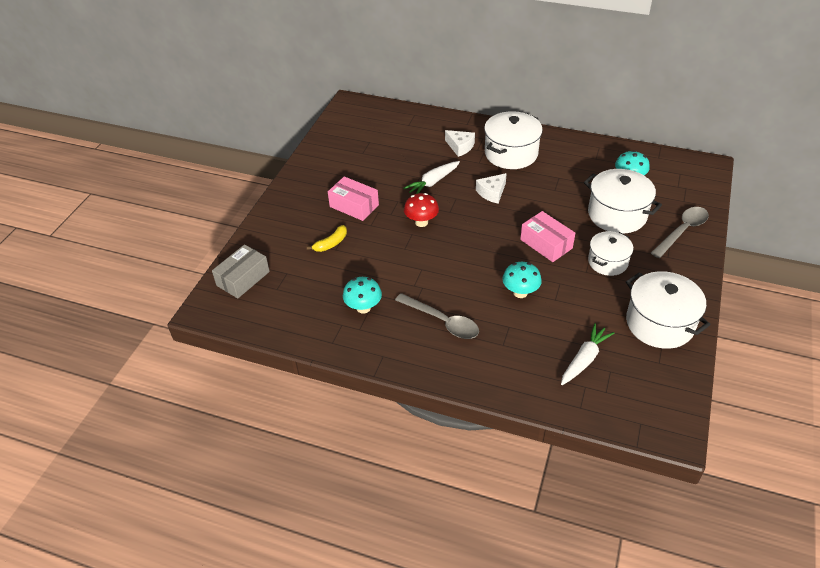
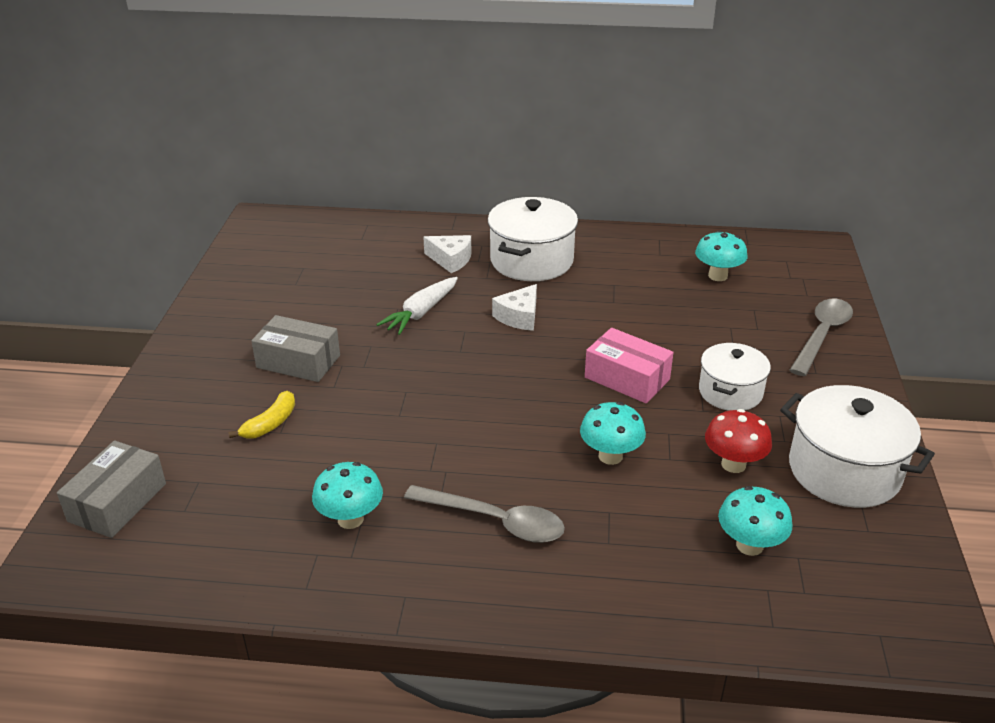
camera: 15 degrees left, 10 degrees down
(354, 206) = (298, 361): pink box -> grey box
(421, 222) = (417, 372): red mushroom -> red mushroom (733, 464)
(584, 359) = (749, 545): white carrot -> turquoise mushroom
(617, 214) = (719, 324): white pot -> none

